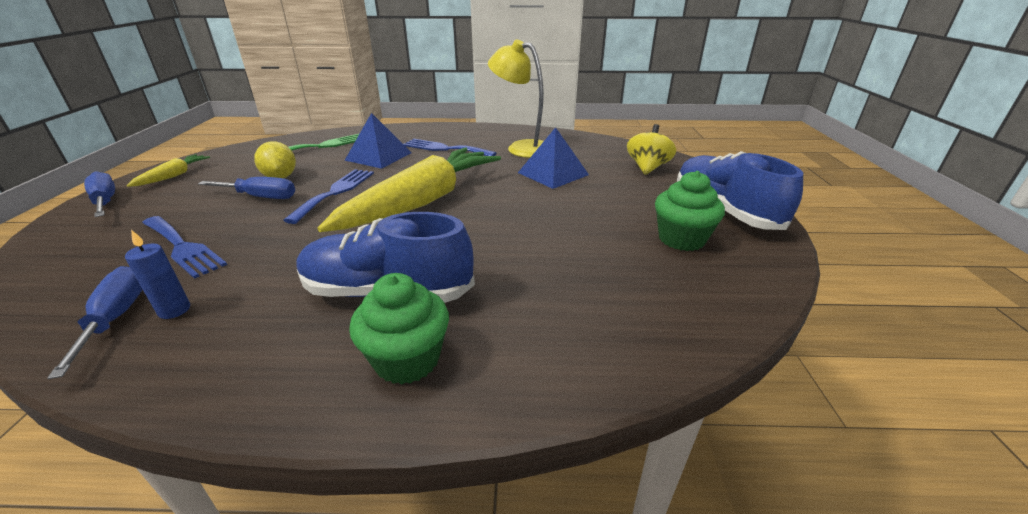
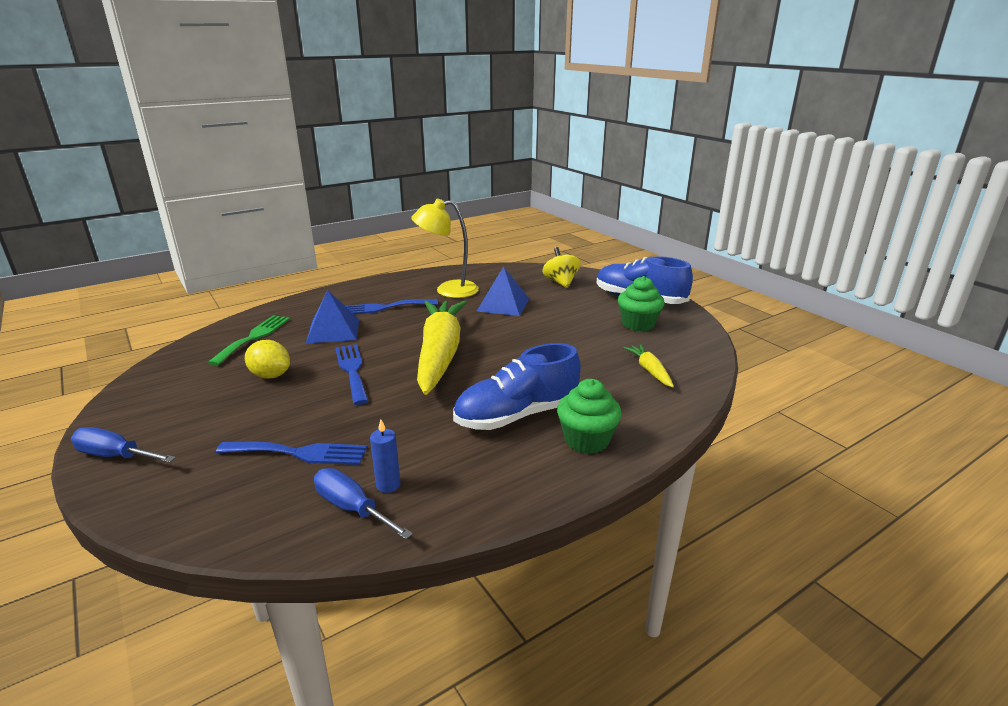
camera: 35 degrees left, 5 degrees down
(173, 176) = (141, 411): yellow carrot -> yellow carrot (649, 370)
(260, 197) = (287, 396): blue screwdriver -> none

